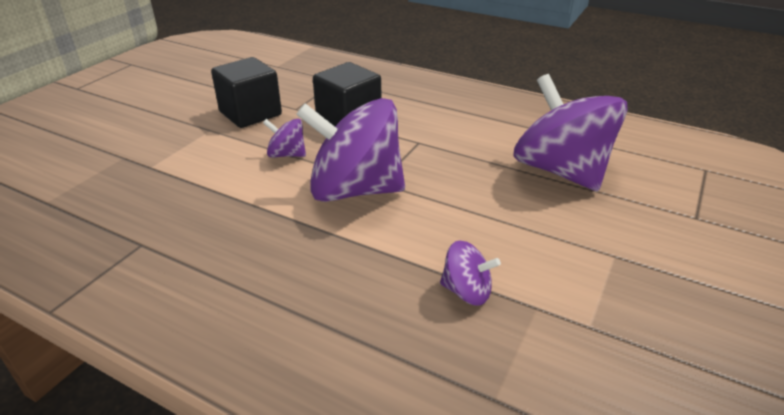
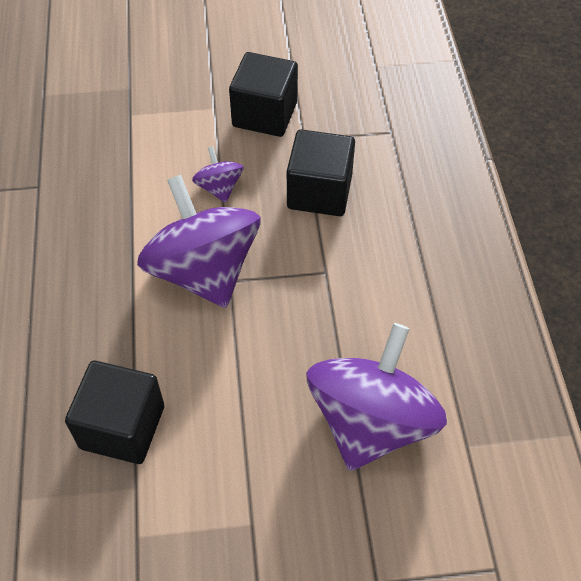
camera: 55 degrees right, 20 degrees up
(466, 291) = (122, 427): purple spinning top -> black cube

